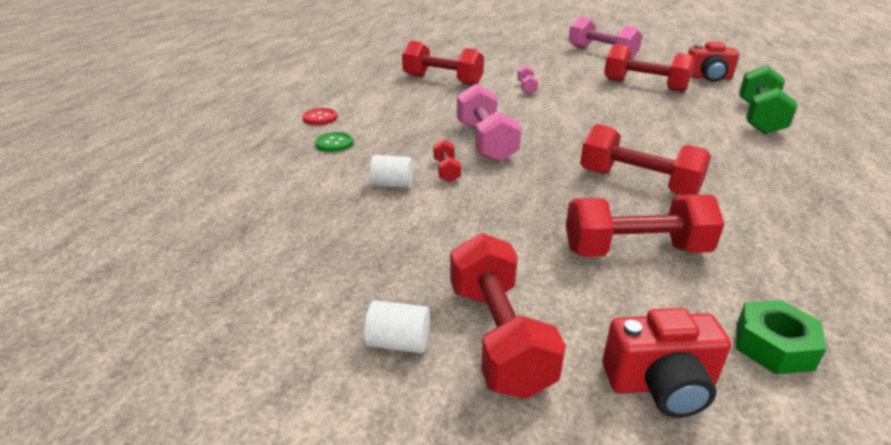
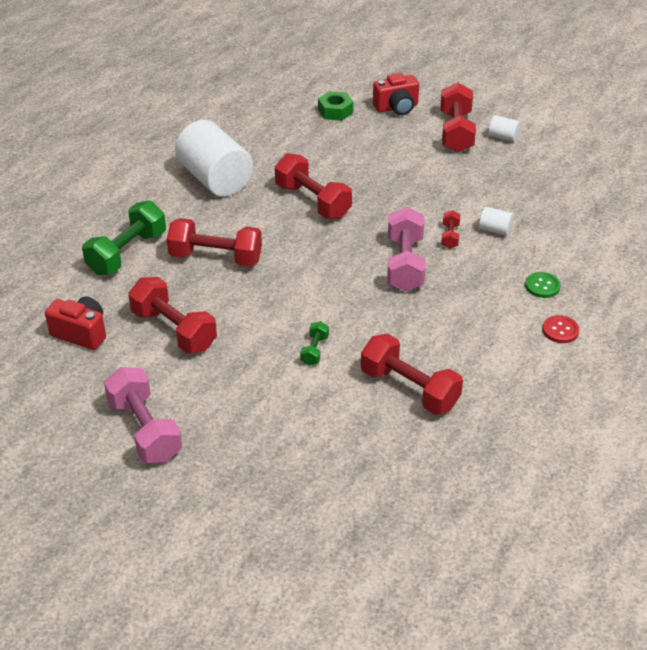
camera: 165 degrees left, 10 degrees up
(526, 88) = (314, 350): pink dumbbell -> green dumbbell
(635, 250) = (358, 158): red dumbbell -> red dumbbell (216, 258)
(660, 385) = (396, 108): red camera -> red camera turned 150 degrees clockwise
(787, 190) = (215, 179): none -> white cylinder

